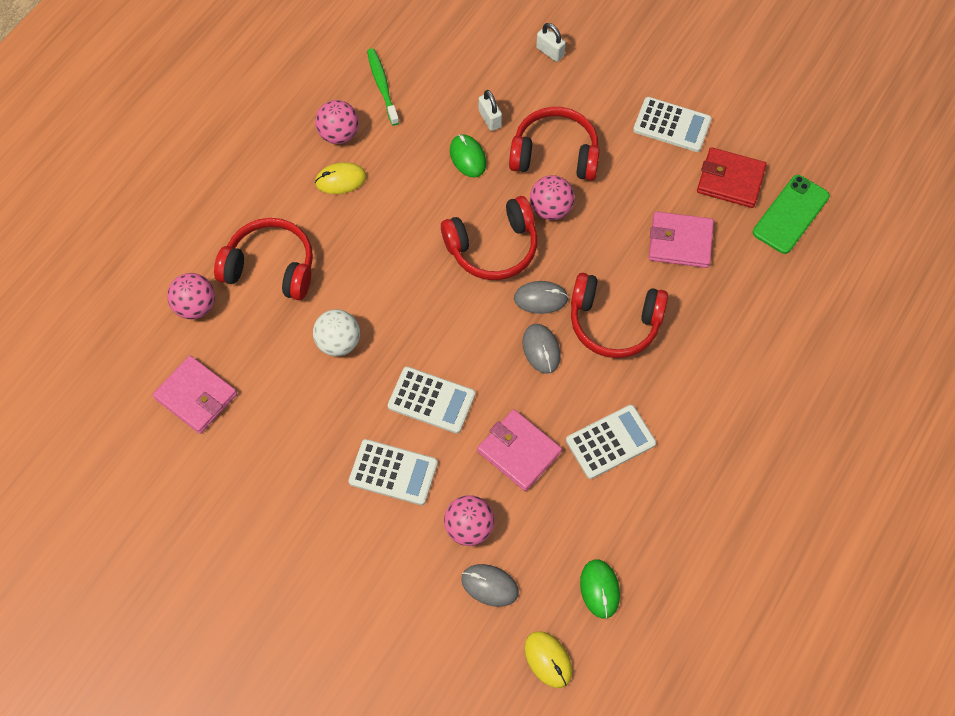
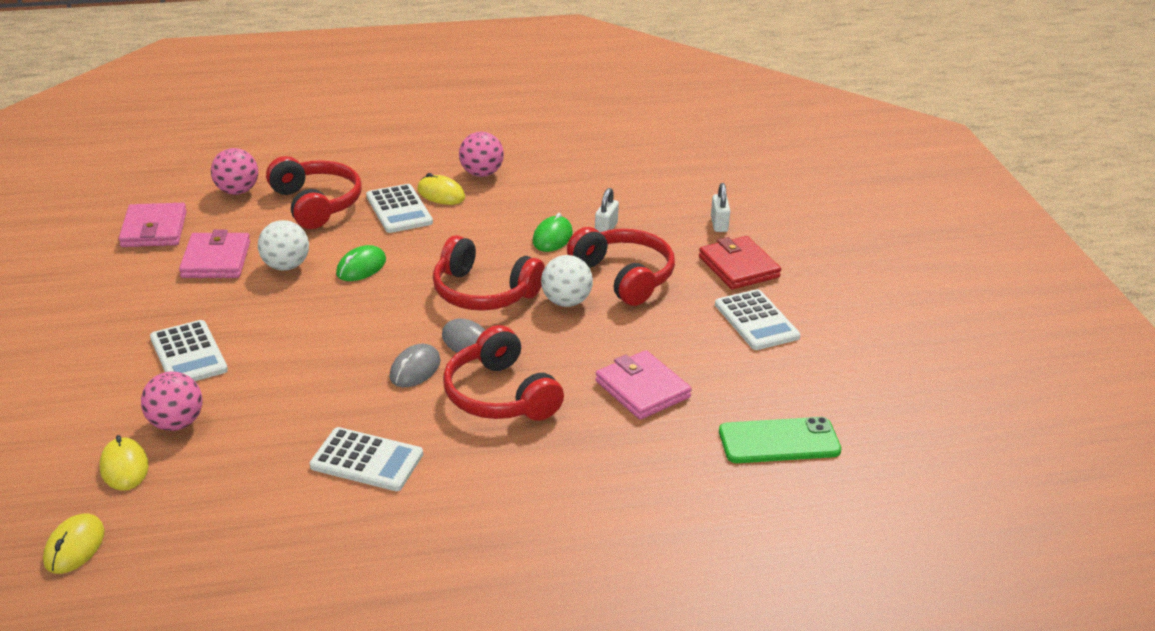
camera: 45 degrees right, 30 degrees down
(382, 86) = (556, 169): green toothbrush -> none
(431, 400) = (286, 337): white calculator -> white calculator (399, 209)
(489, 586) = (124, 467): grey mouse -> yellow mouse
(519, 451) = (290, 411): pink wallet -> pink wallet (216, 260)
(550, 209) = (566, 302): pink ball -> white ball
(599, 589) = (190, 540): green mouse -> green mouse (361, 267)
(730, 180) = (755, 384): red wallet -> red wallet (738, 267)

